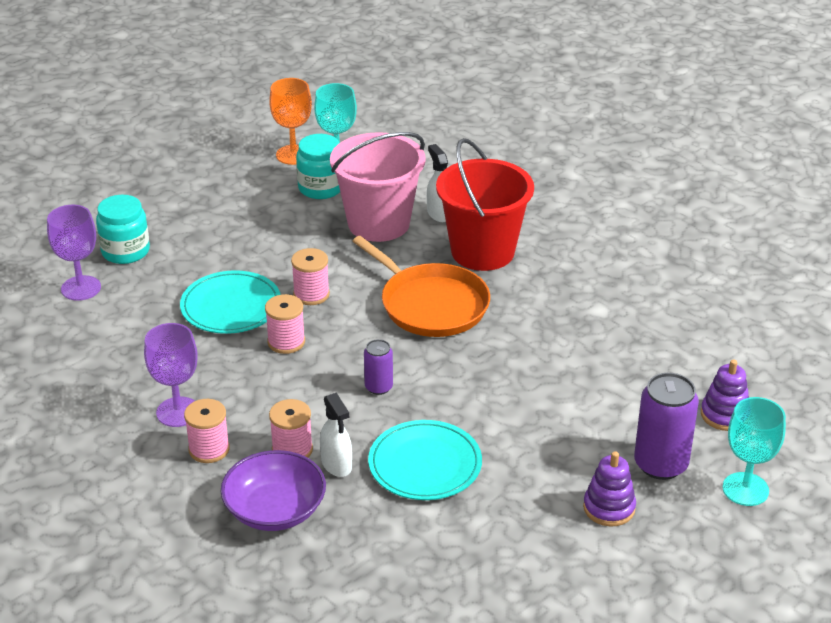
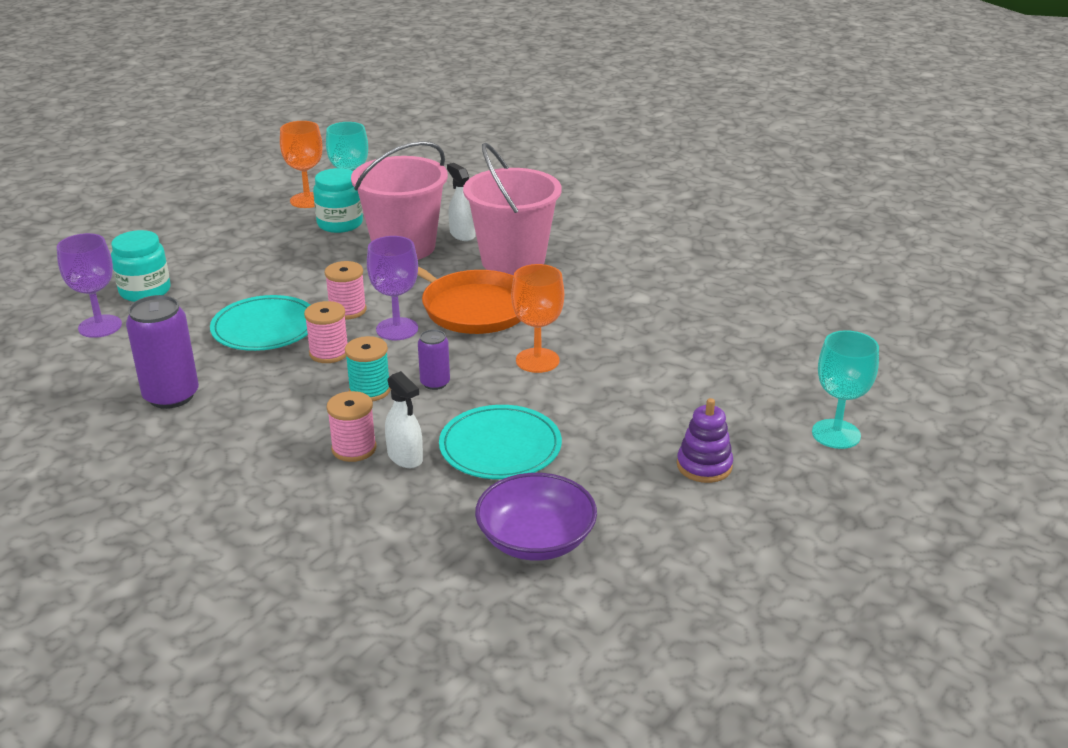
camera: 10 degrees left, 5 degrees down
(178, 412) = (221, 426): purple goblet -> purple goblet (397, 329)
(209, 449) = (261, 458): pink spool -> none
(275, 510) = (345, 507): purple bowl -> purple bowl (536, 539)
(317, 388) = (369, 390): none -> turquoise spool
(480, 373) = (537, 360): none -> orange goblet
(482, 251) = (513, 261): red bucket -> pink bucket
(661, 464) = (744, 421): purple can -> purple can (171, 396)
(724, 415) = (792, 372): purple stacking toy -> none

